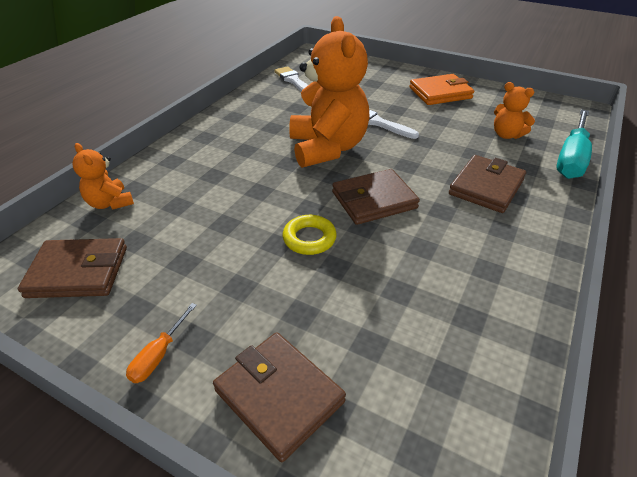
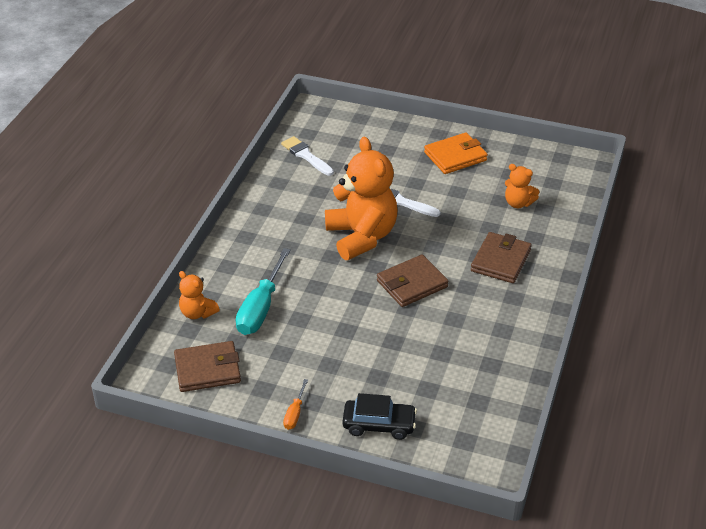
camera: 10 degrees left, 0 degrees up
(279, 396) = (379, 424): brown wallet -> black car
(309, 238) = (369, 323): yellow ring -> none
(571, 158) = (572, 223): turquoise screwdriver -> turquoise screwdriver (261, 308)

